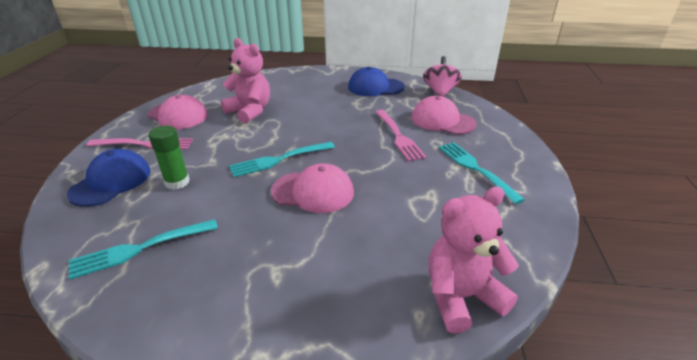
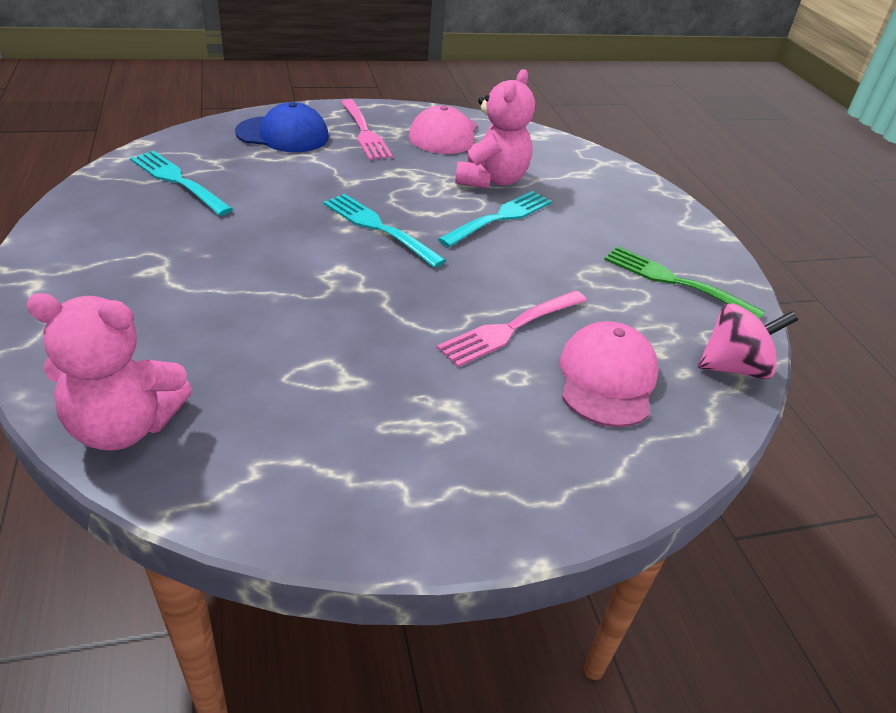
camera: 65 degrees right, 5 degrees up
(177, 182) = (297, 171): green glue stick -> none
(313, 192) = (315, 268): pink cap -> none
(375, 87) = (676, 282): blue cap -> green fork
(461, 297) = (124, 426): pink teddy bear -> pink teddy bear turned 135 degrees clockwise
(476, 169) = (452, 432): turquoise fork -> turquoise fork (500, 218)

